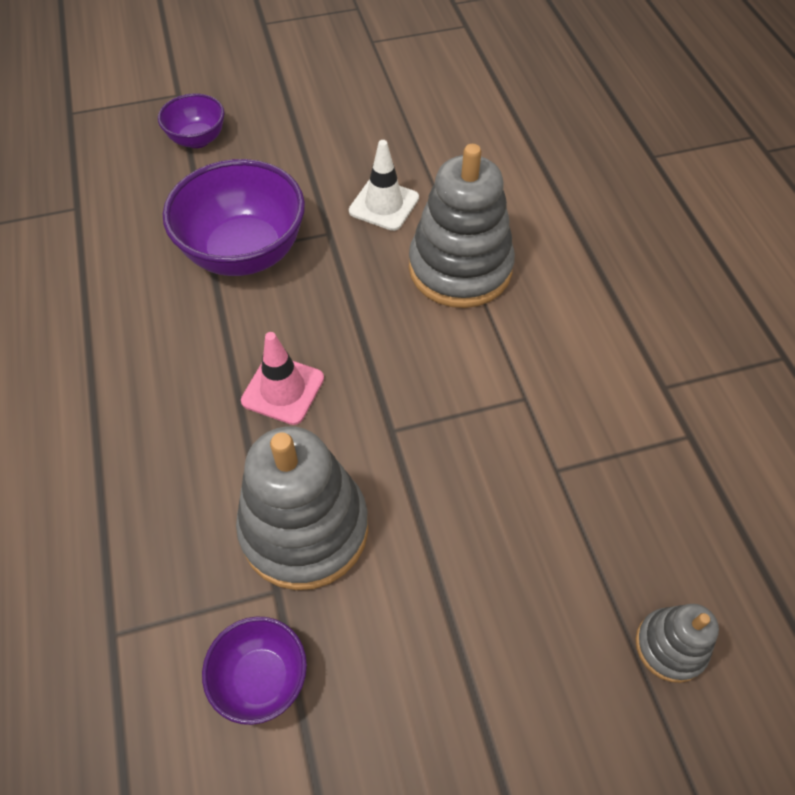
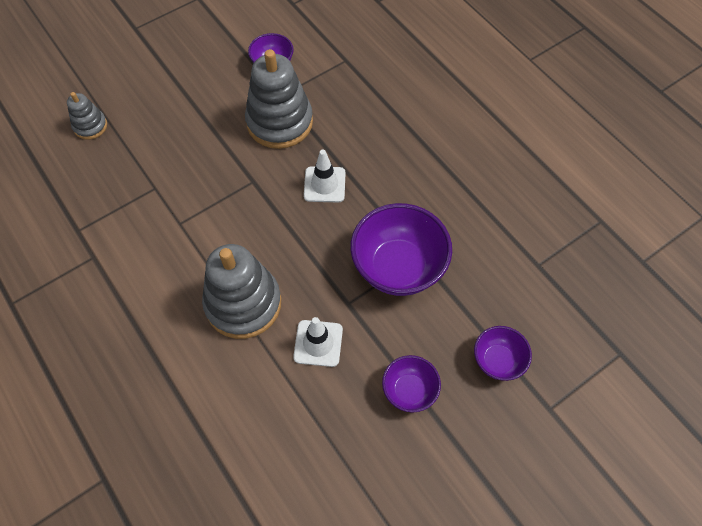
camera: 160 degrees right, 5 degrees up
(283, 389) = (324, 184): pink traffic cone -> white traffic cone
(306, 141) = (409, 390): none -> purple bowl

